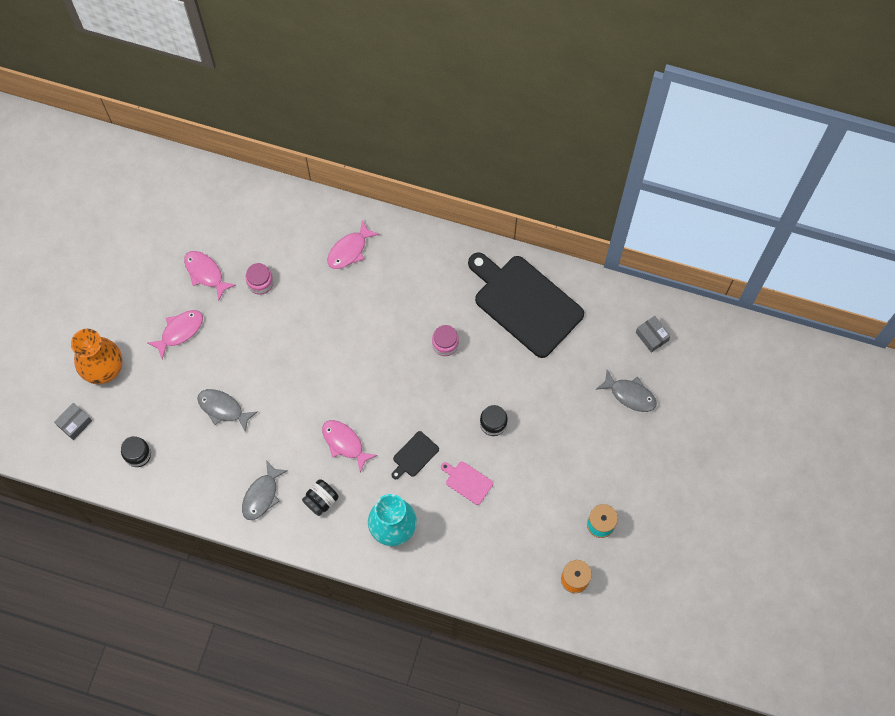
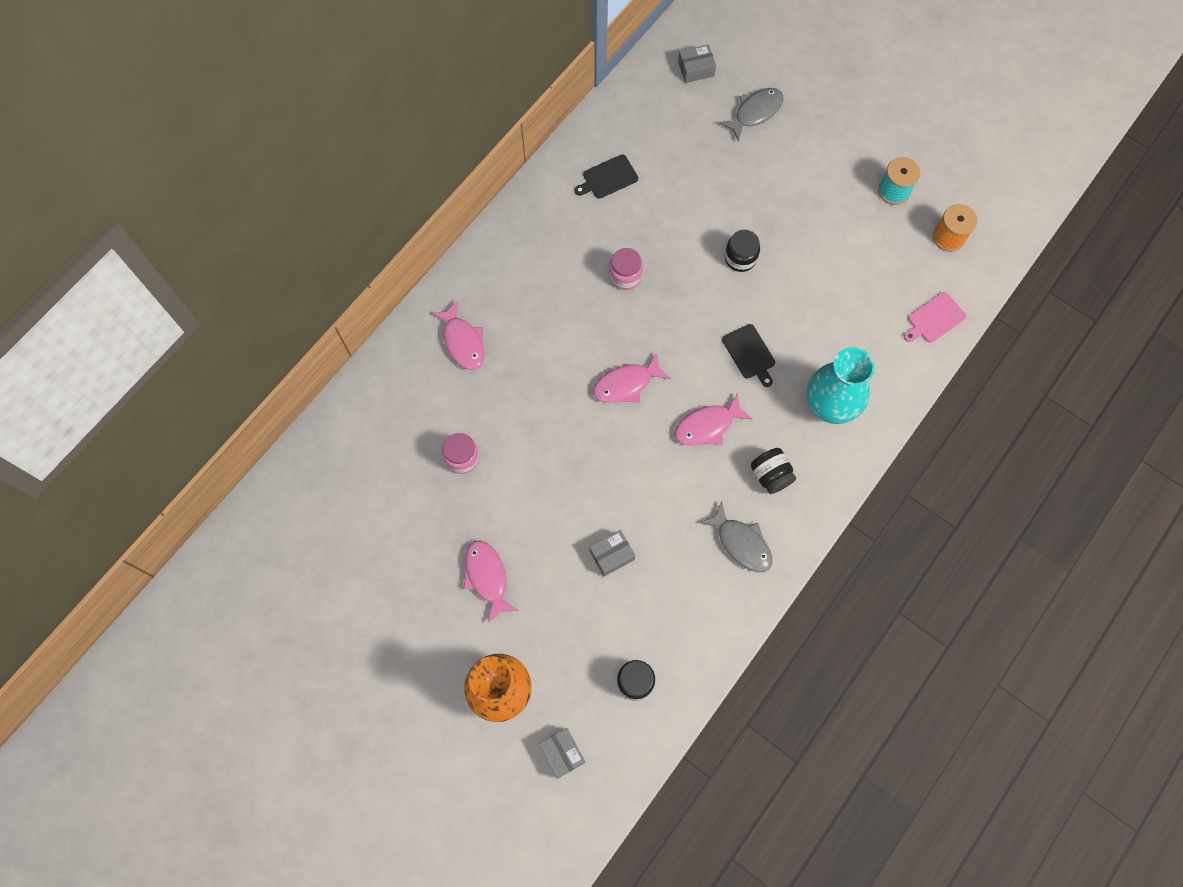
camera: 70 degrees left, 0 degrees up
(205, 273) = (420, 520): pink fish -> pink fish (626, 384)
(223, 408) = (611, 555): grey fish -> grey box
(467, 482) = (801, 308): pink cutting board -> pink cutting board (934, 319)
(525, 303) = (608, 178): black cutting board -> black cutting board, size x0.41

